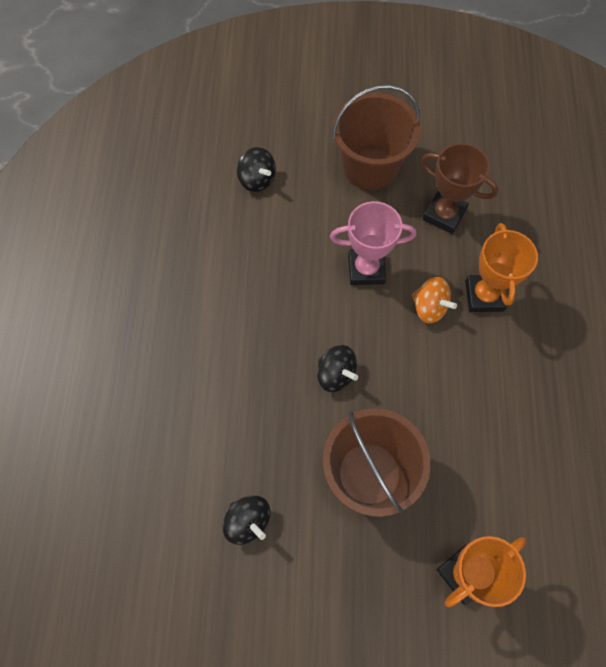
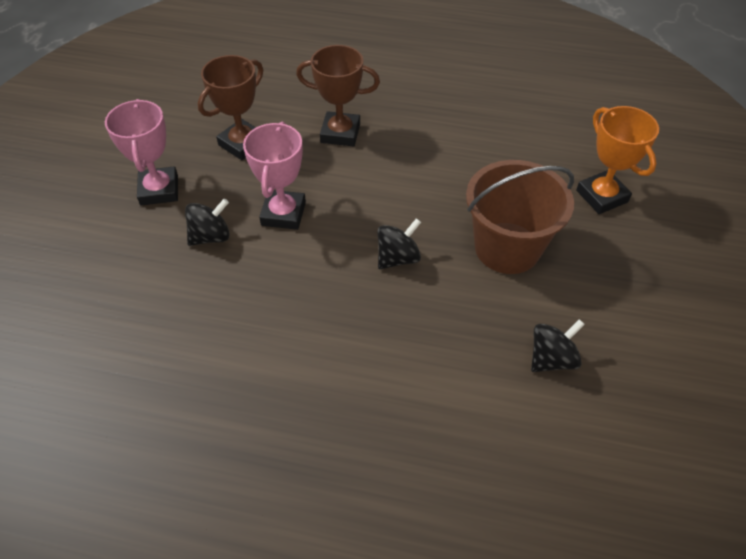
camera: 80 degrees left, 15 degrees down
(257, 180) = (126, 296): black spinning top -> black spinning top (211, 236)
(370, 167) = (159, 190): brown bucket -> pink trophy
(429, 307) = (342, 173): orange spinning top -> none
(484, 296) = (340, 133): orange trophy -> brown trophy

